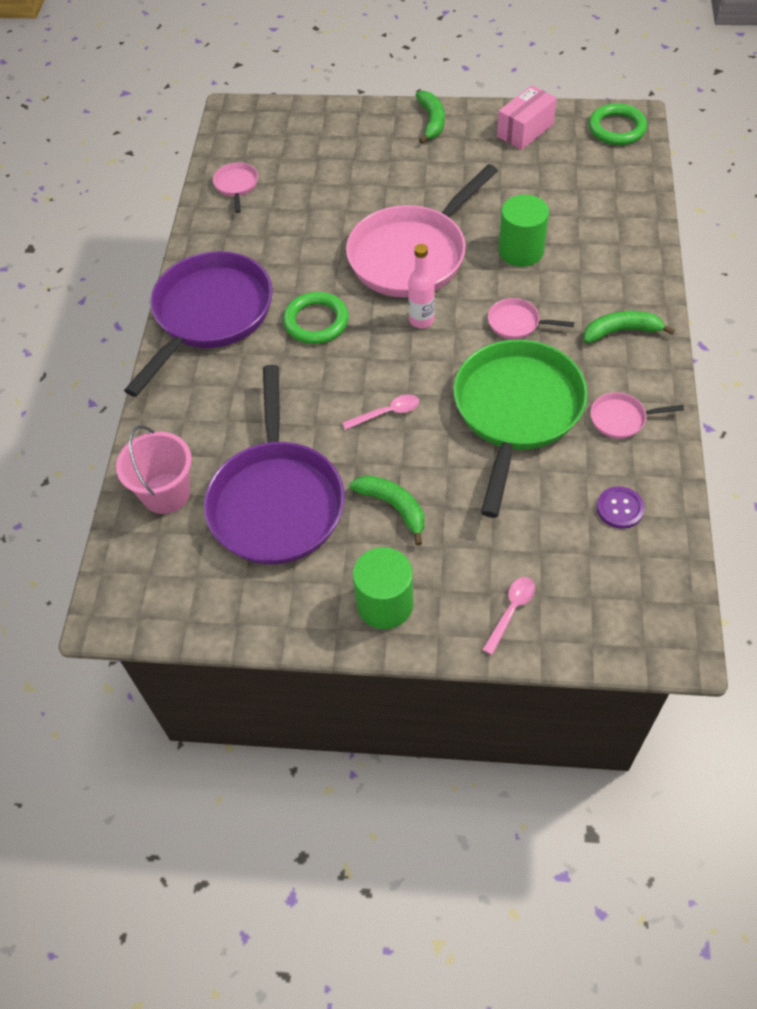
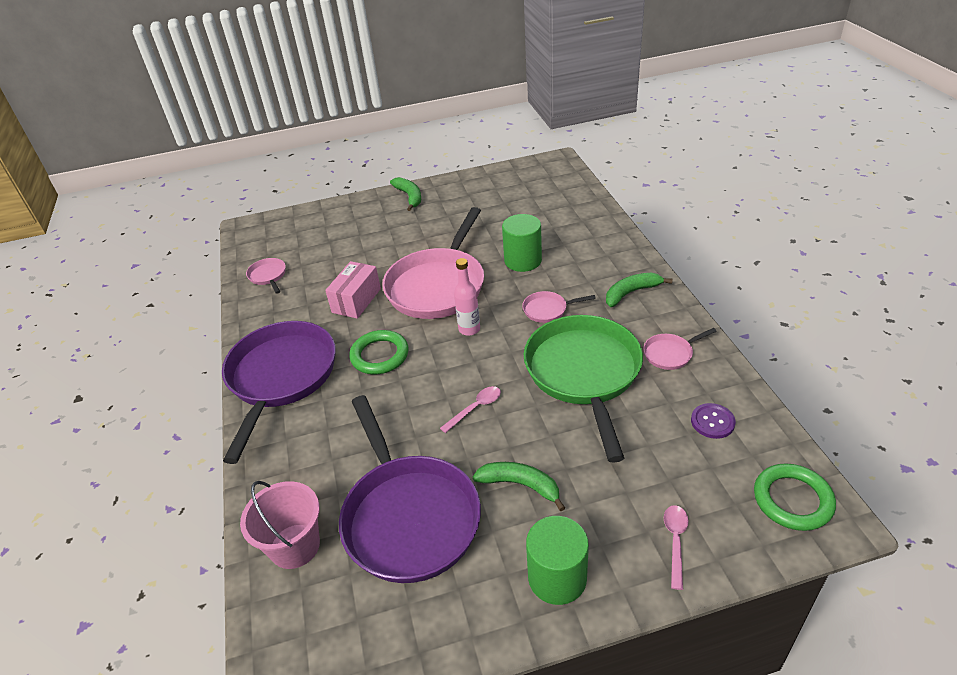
camera: 20 degrees left, 15 degrees down
(525, 130) = (483, 186): pink box -> pink box (356, 300)
(616, 128) = (548, 169): green ring -> green ring (792, 500)

